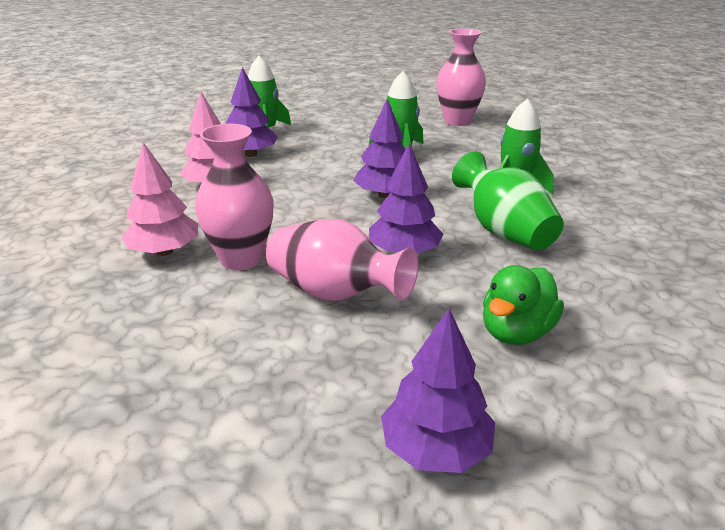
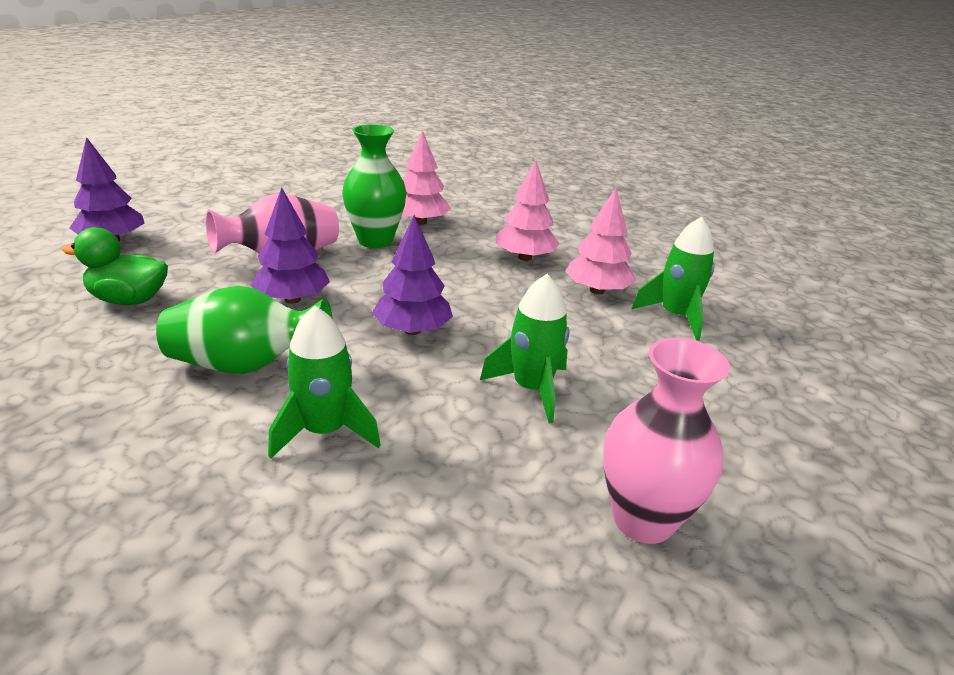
camera: 115 degrees right, 0 degrees up
(241, 259) = (375, 241): pink vase -> green vase
(251, 154) = (597, 290): purple tree -> pink tree
(516, 332) = (129, 300): green duck -> green duck turned 60 degrees counterclockwise

